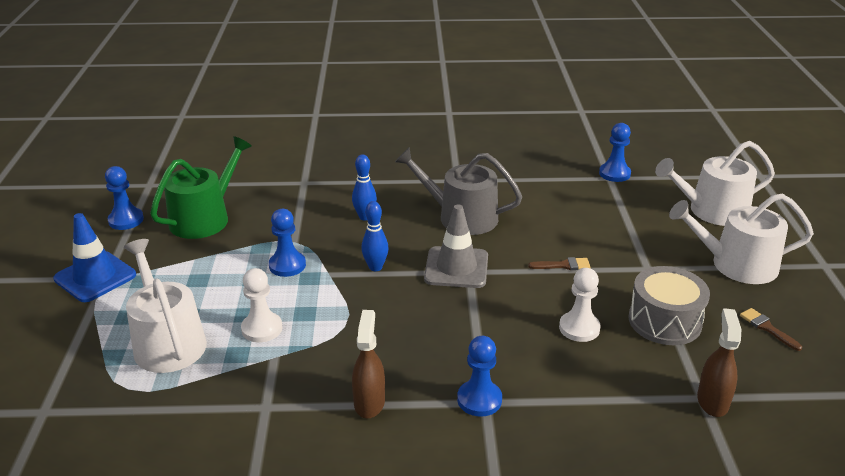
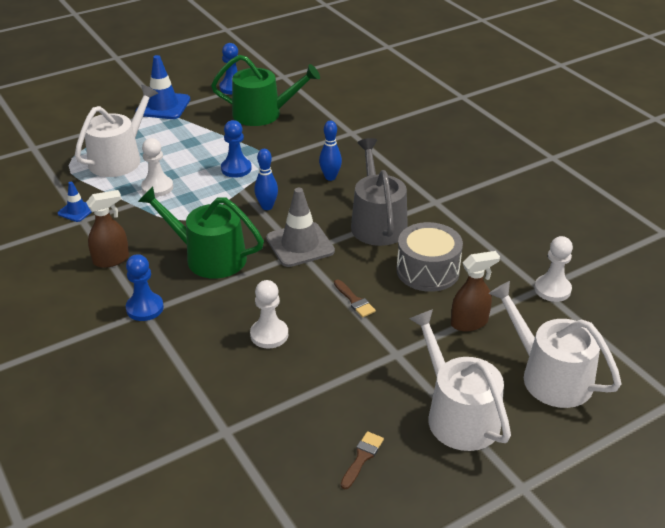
camera: 60 degrees right, 5 degrees up
(241, 406) = (76, 211): none -> blue traffic cone
(427, 329) = (209, 257): none -> green watering can
(614, 174) = (552, 289): blue pawn -> white pawn
(664, 321) = (319, 384): grey drum -> grey drum (427, 271)
(712, 401) = (224, 439): brown spray bottle -> brown spray bottle (469, 322)

